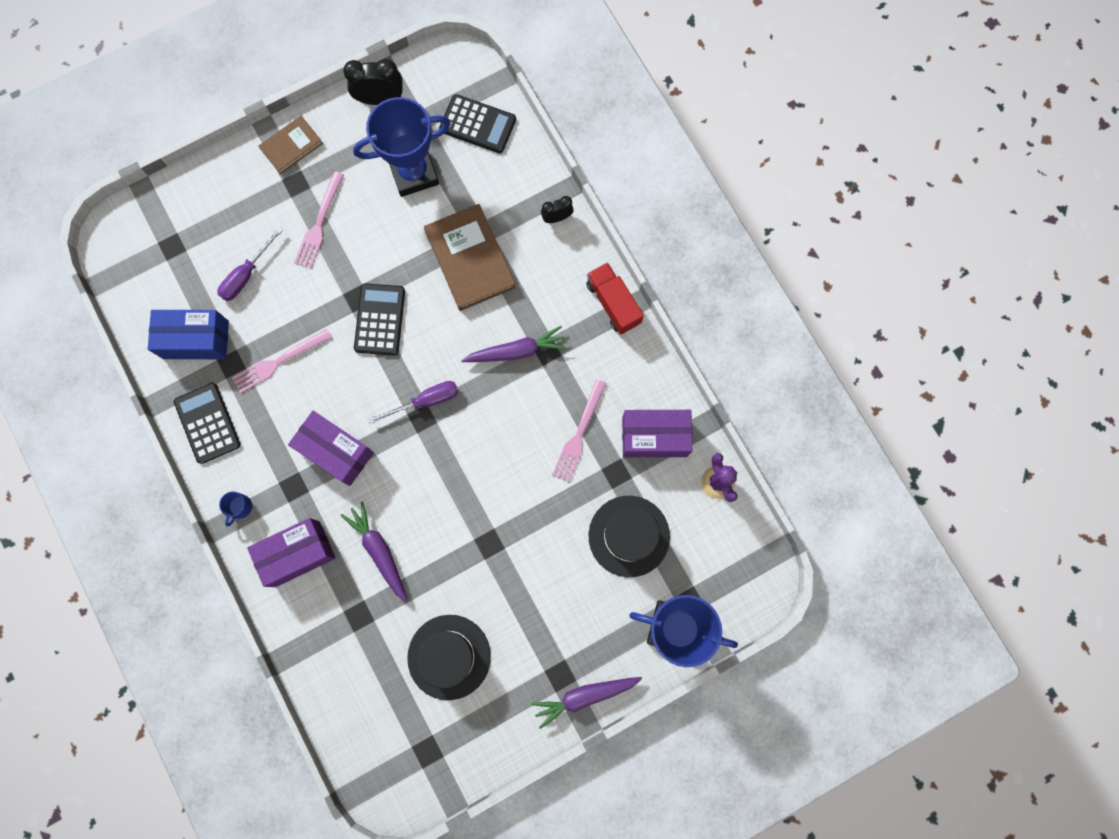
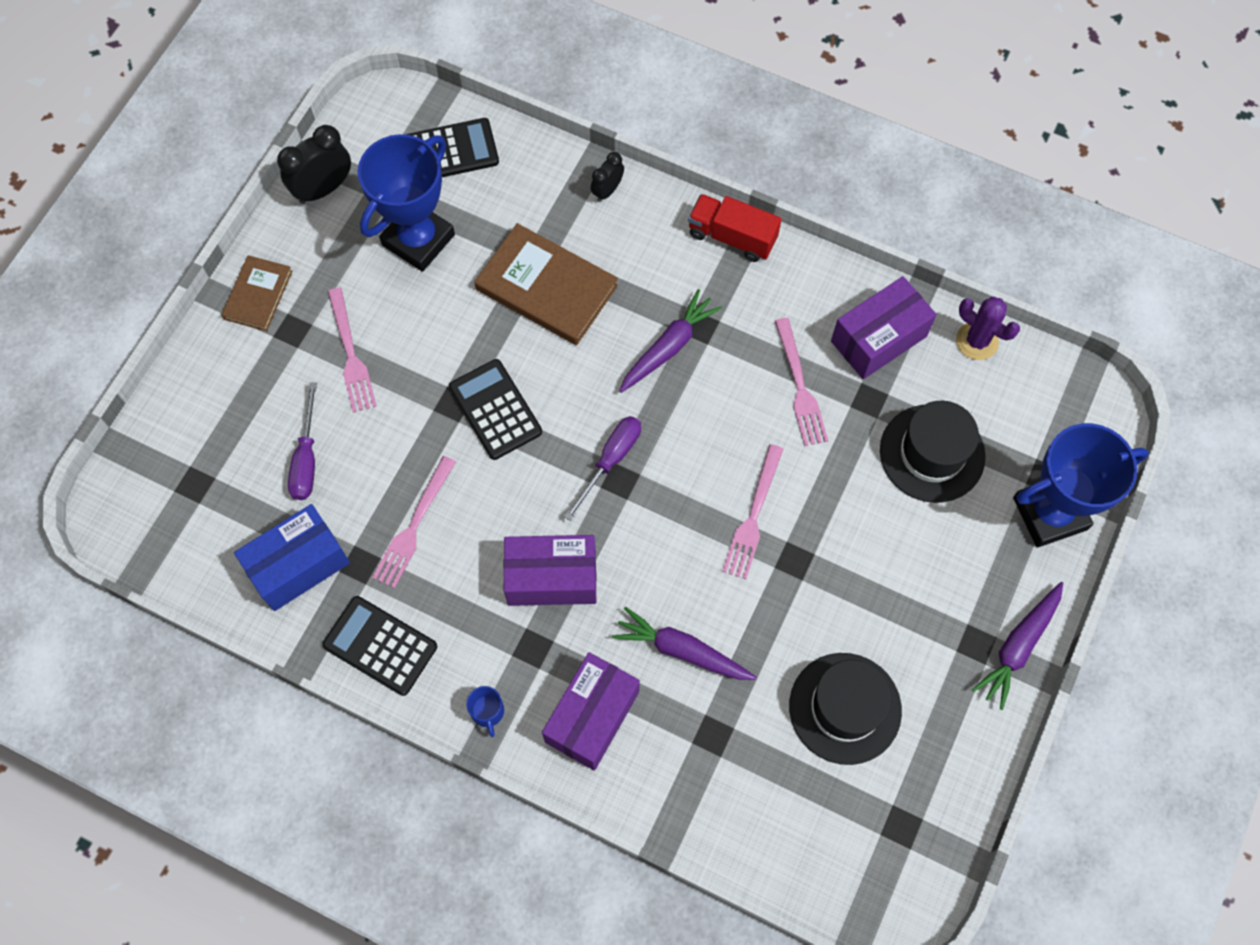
camera: 35 degrees left, 10 degrees down
(485, 498) = (753, 517): none -> pink fork

